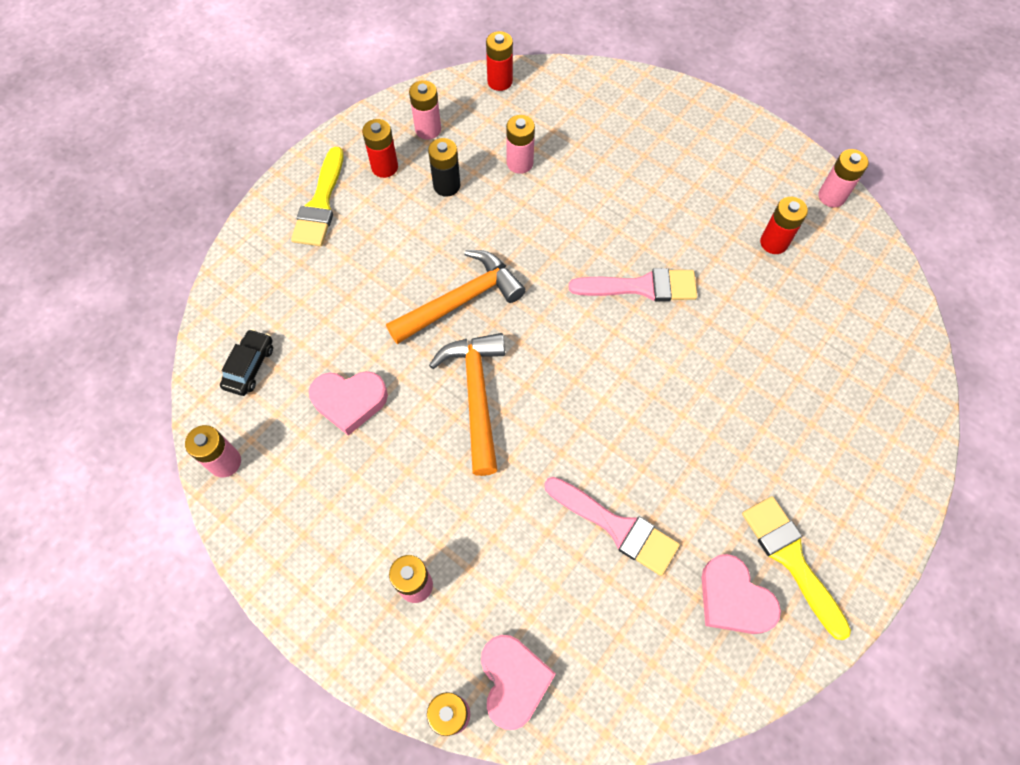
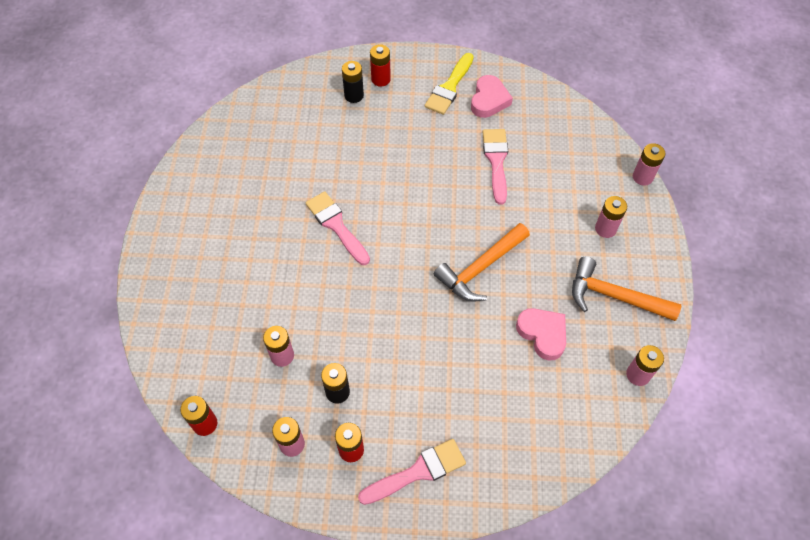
camera: 125 degrees left, 5 degrees down
(250, 366) = (573, 413): black car -> none
(320, 204) = (418, 472): yellow brush -> pink brush
(461, 300) = (423, 319): orange hammer -> orange hammer (614, 296)
(513, 681) = (605, 162): pink heart -> none
(774, 242) = (250, 174): red battery -> red battery (380, 79)
(831, 196) = (190, 161): pink battery -> none
(845, 421) = (354, 95): none -> black battery

